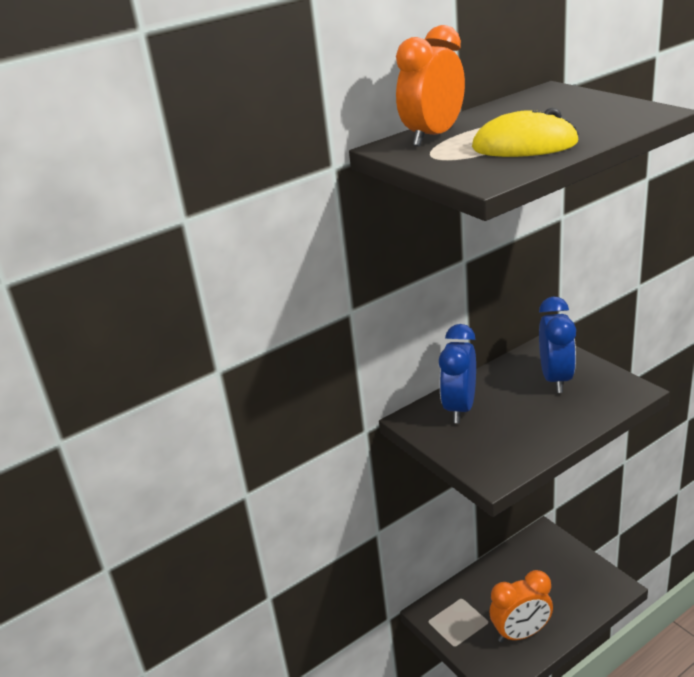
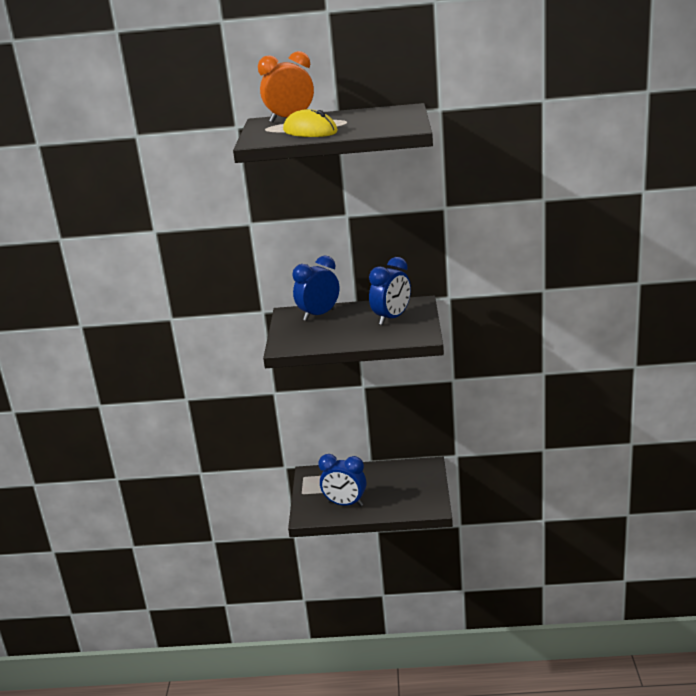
camera: 35 degrees right, 5 degrees down
(521, 633) = (345, 504): orange clock -> blue clock

